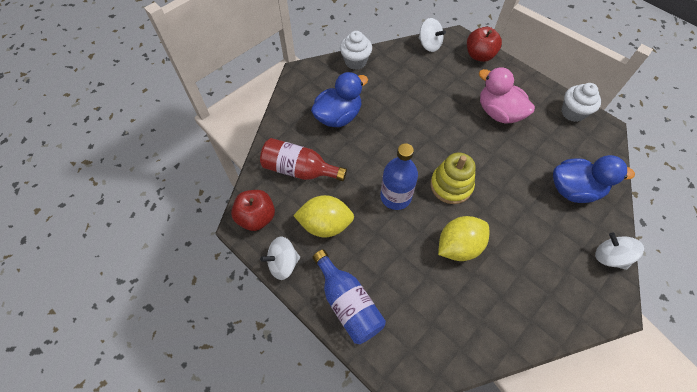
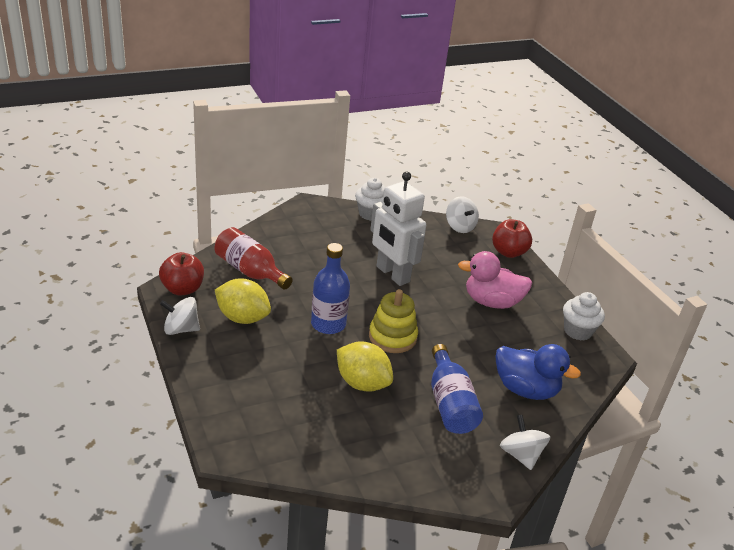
camera: 20 degrees right, 25 degrees down
(338, 116) = (320, 247): blue duck -> none
(348, 303) = (218, 380): blue bottle -> blue bottle (450, 403)
(411, 119) = (392, 274): none -> white robot
(458, 246) = (362, 383): yellow lemon -> yellow lemon turned 45 degrees clockwise
(498, 112) = (492, 302): pink duck -> pink duck turned 60 degrees counterclockwise

